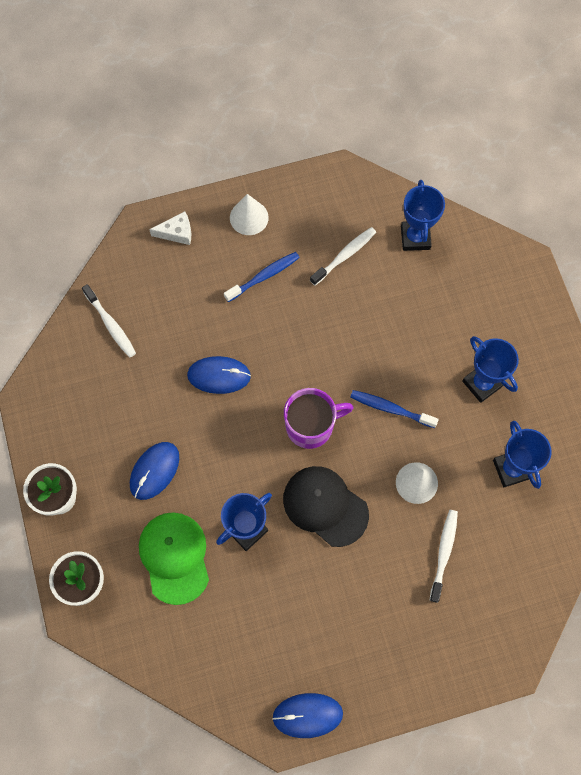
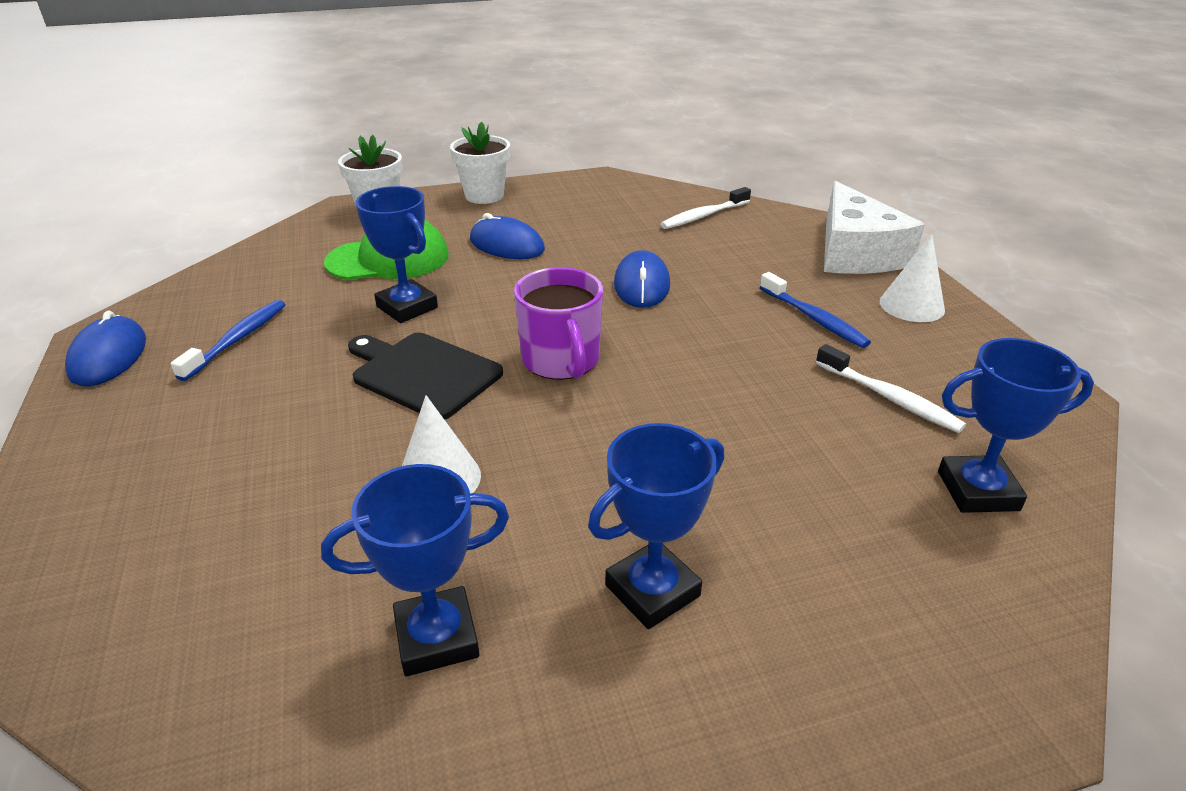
camera: 90 degrees right, 35 degrees down
(177, 232) = (855, 253): white cheese -> white cheese, size x2.09
(325, 506) = (423, 374): black cap -> black cutting board
(390, 408) = (591, 448): blue toothbrush -> blue toothbrush (238, 339)
(443, 553) = (286, 512): white toothbrush -> none

